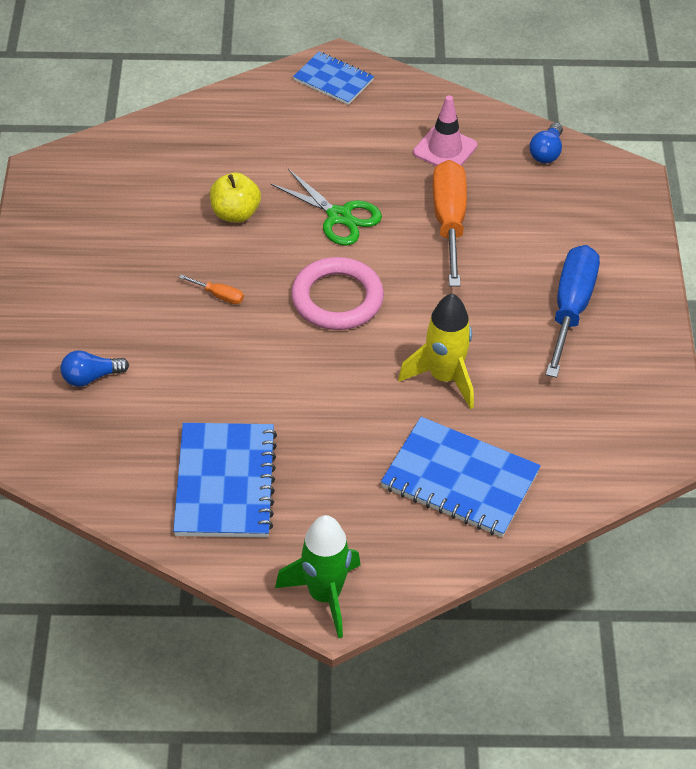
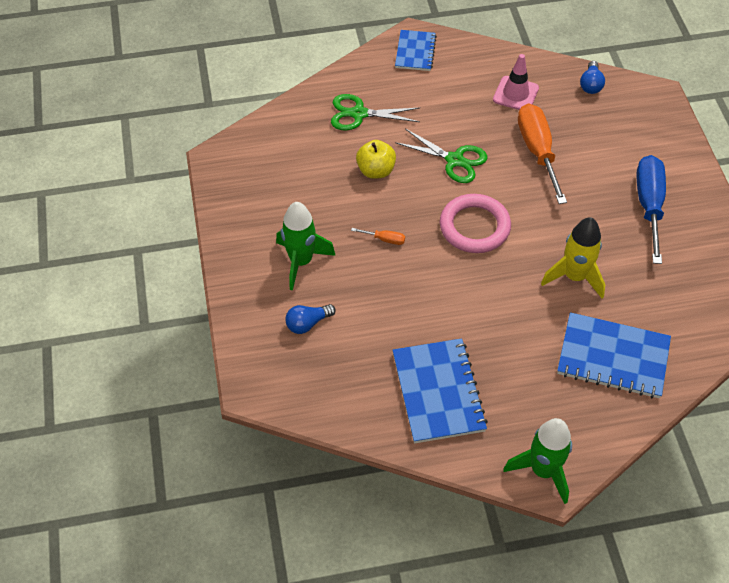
camera: 10 degrees left, 5 degrees up
(107, 305) = (301, 262): none -> green rocket
(236, 143) = (359, 114): none -> green scissors
(333, 80) = (415, 52): blue notebook -> blue notebook turned 75 degrees clockwise

